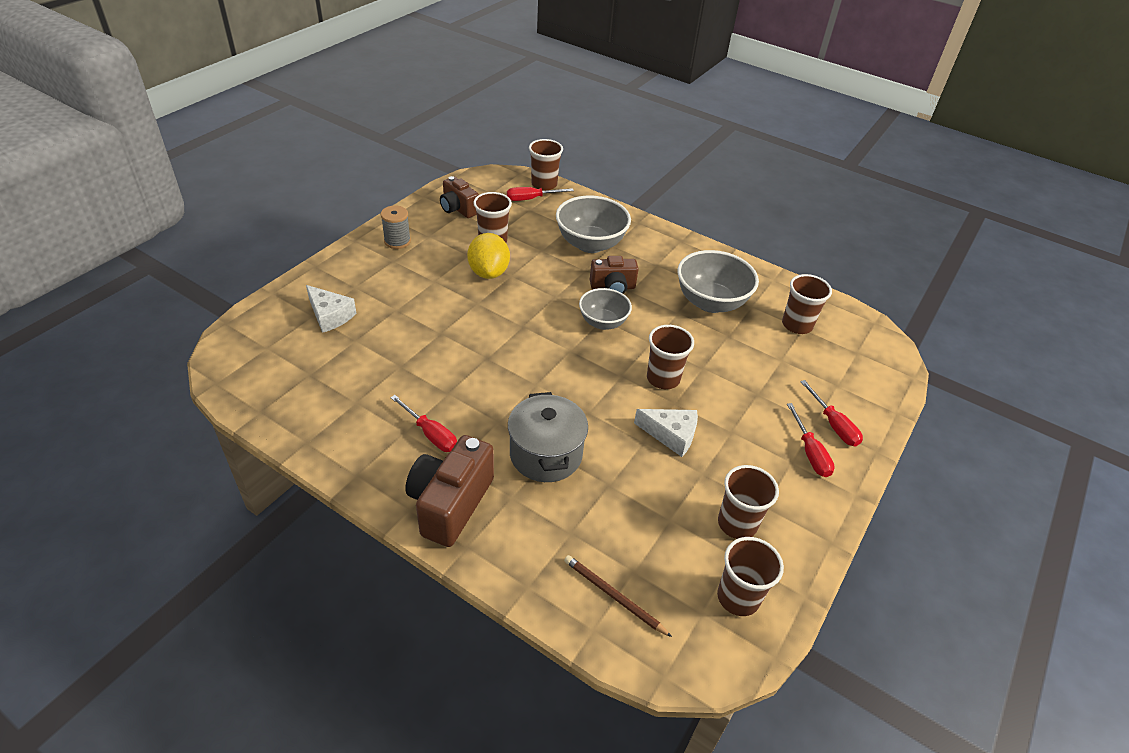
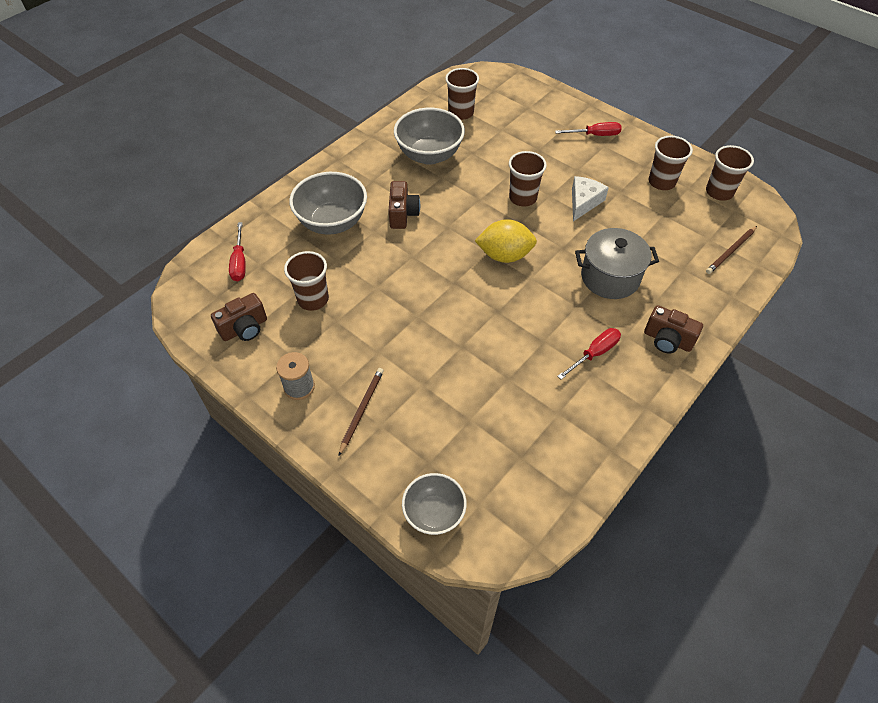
camera: 80 degrees left, 10 degrees up
(330, 315) = (428, 445): white cheese -> none
(371, 276) = (362, 410): none -> brown pencil
(450, 504) = (667, 340): brown camera -> brown camera, size x0.64
(489, 272) = (368, 305): yellow lemon -> yellow lemon (504, 255)
(544, 184) = (213, 249): brown cup -> none
(603, 322) = (452, 226): grey bowl -> grey bowl (434, 513)
(833, 425) = (568, 118): red screwdriver -> none

